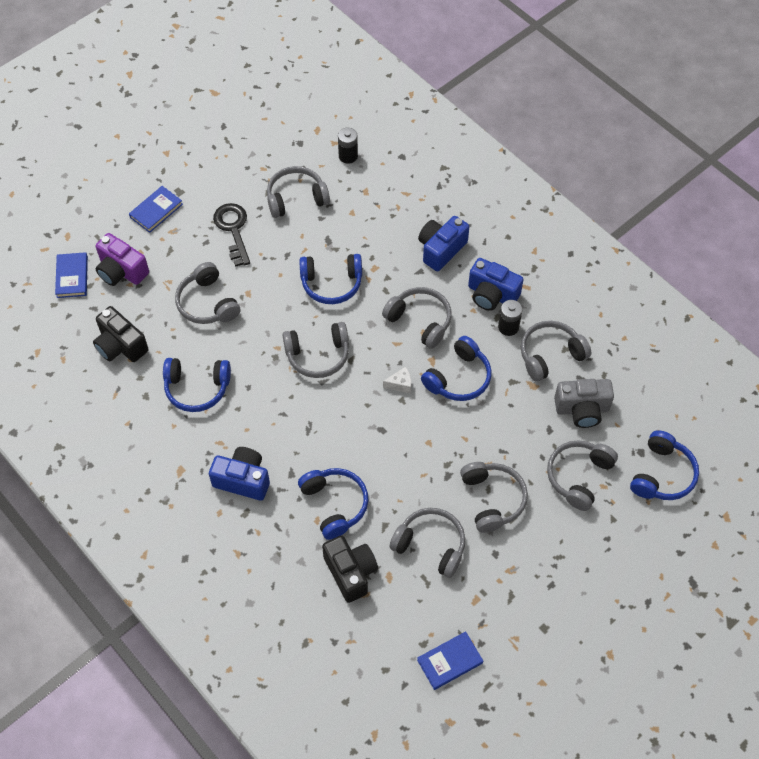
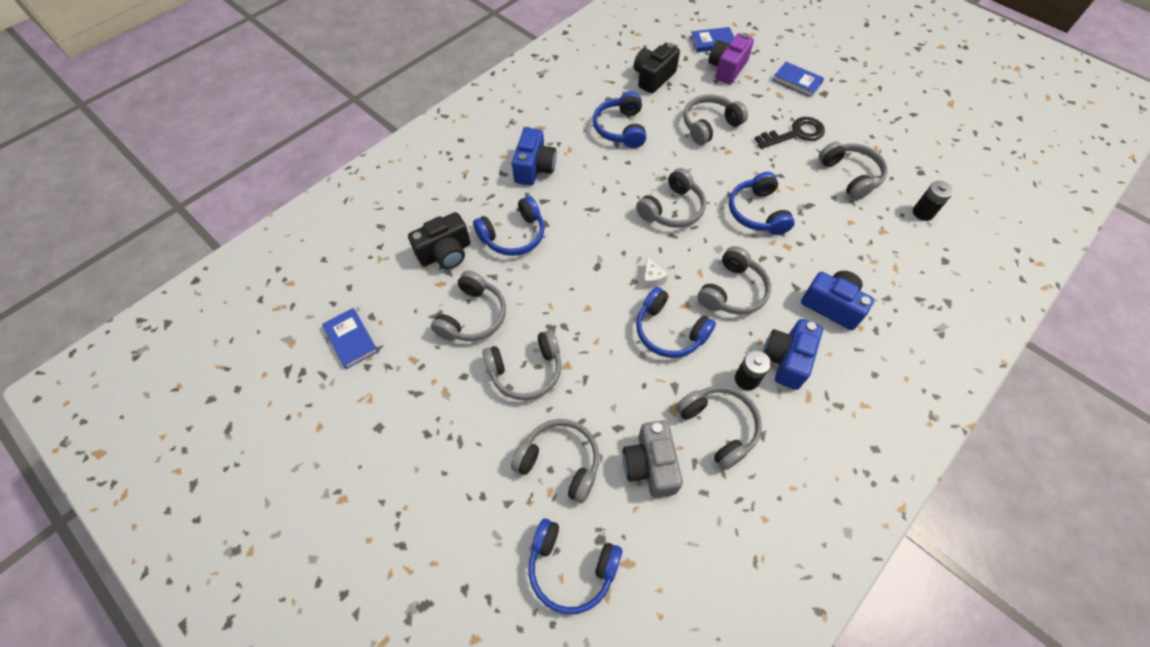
camera: 85 degrees right, 0 degrees up
(318, 355) = (672, 209): grey headphones -> grey headphones turned 120 degrees counterclockwise

